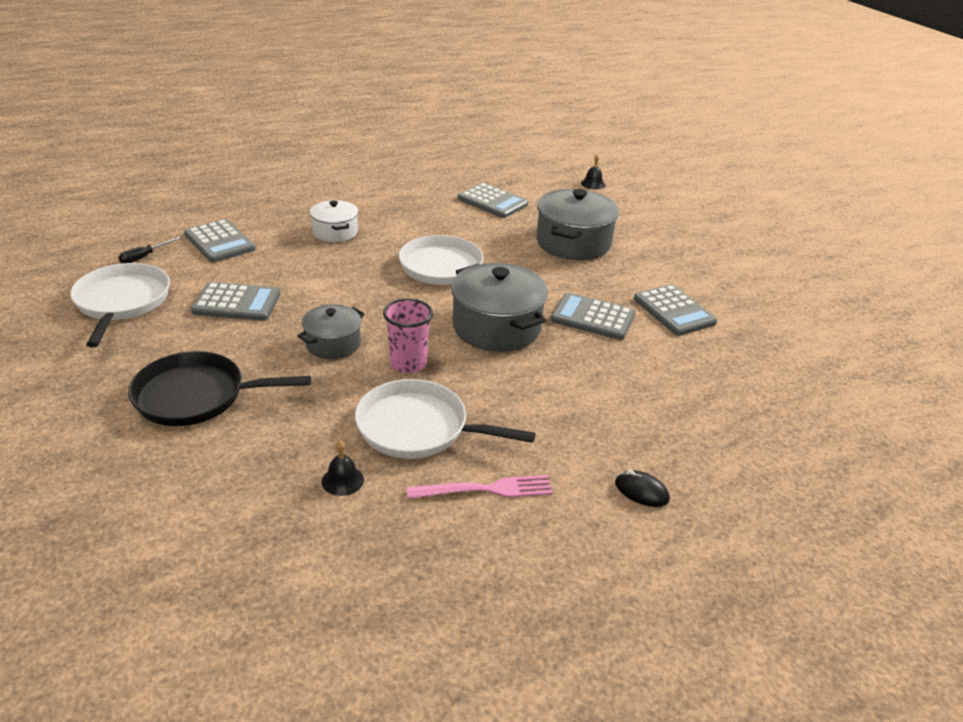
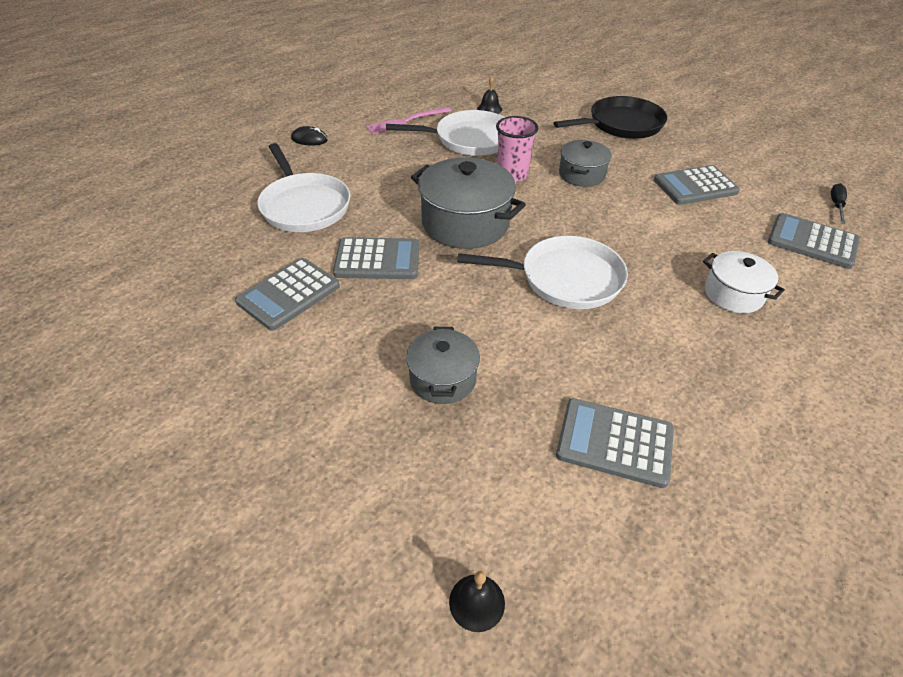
camera: 160 degrees right, 10 degrees up
(122, 302) = (772, 164): white pan -> white pan (304, 206)
(573, 243) = (443, 378): grey pot -> grey pot, size x0.59
(674, 311) = (288, 294): grey calculator -> grey calculator turned 90 degrees counterclockwise

